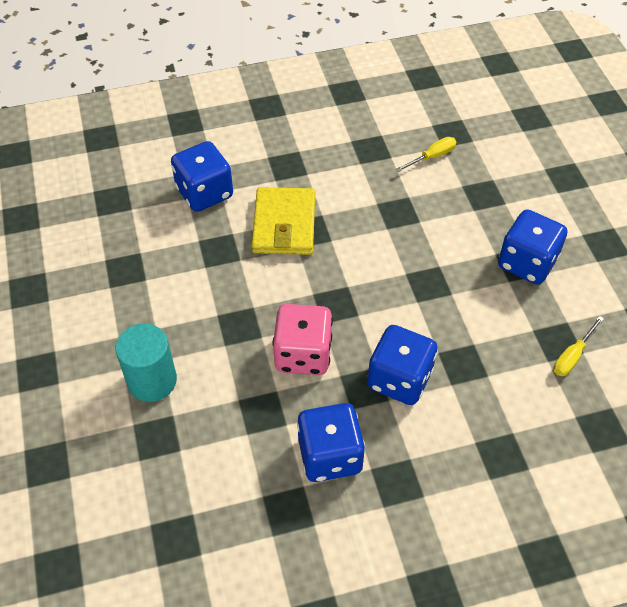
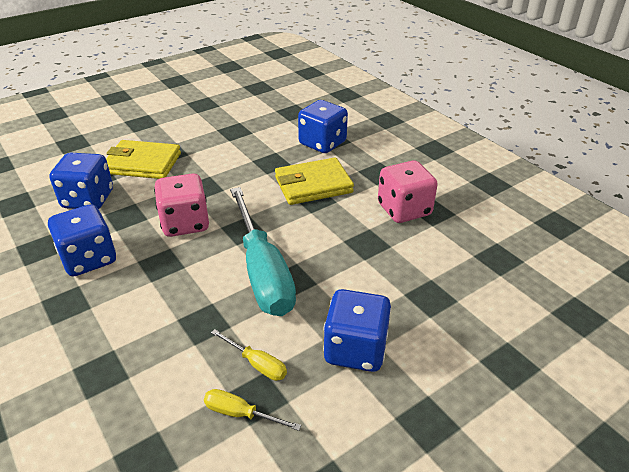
camera: 70 degrees right, 15 degrees down
(152, 381) = (143, 163): turquoise cylinder -> yellow wallet
(360, 168) = (404, 210): none -> pink dice
(399, 379) = (174, 283): blue dice -> blue dice (88, 199)
(409, 302) = (263, 271): none -> turquoise screwdriver
(432, 157) = (453, 250): yellow screwdriver -> yellow screwdriver (257, 364)

